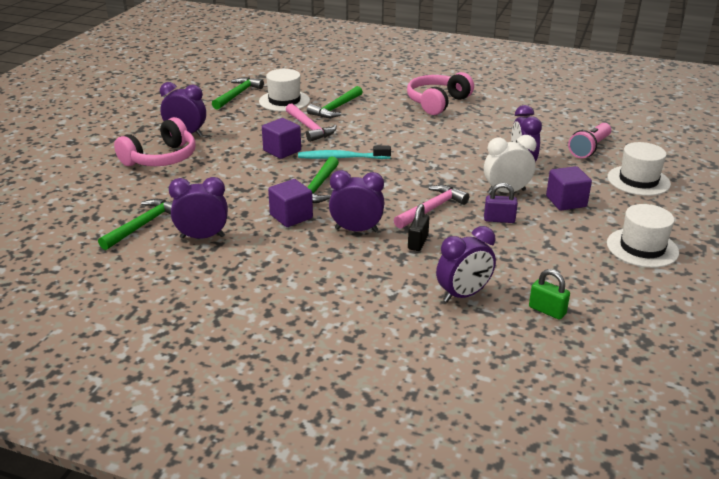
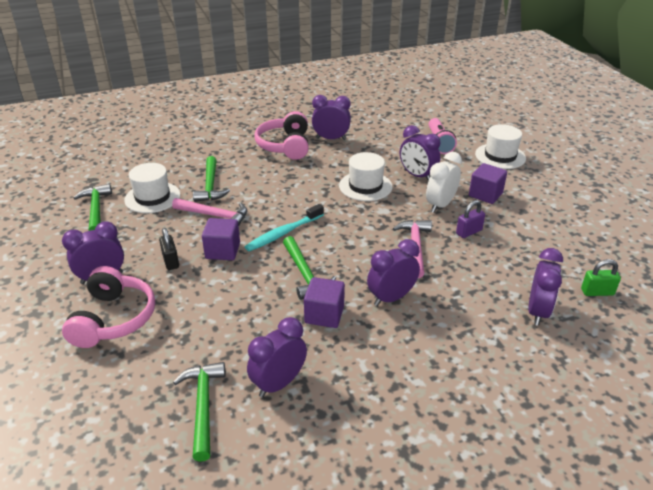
camera: 40 degrees left, 5 degrees up
(418, 243) = (448, 283): black padlock -> black padlock (171, 261)
(487, 111) = (331, 139): none -> purple clock
(642, 248) = (573, 209): white hat -> white hat (365, 186)

